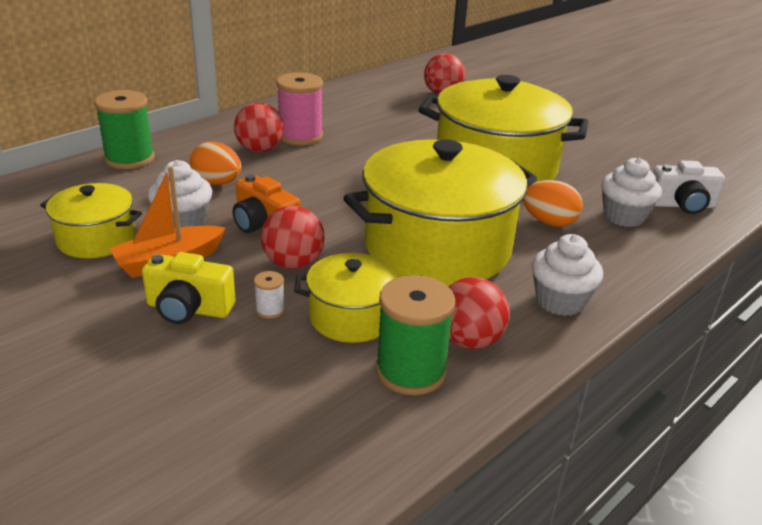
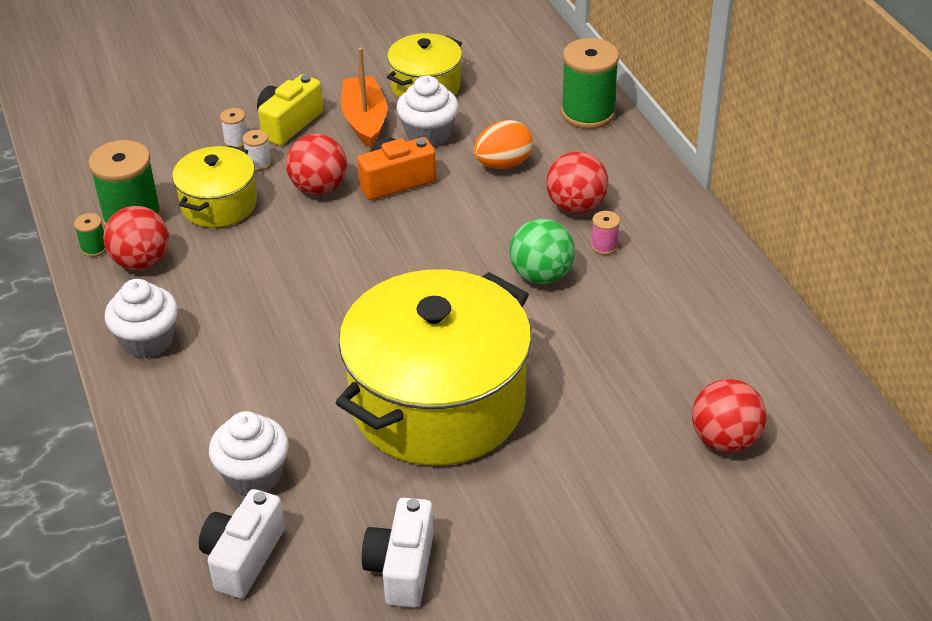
camera: 115 degrees right, 10 degrees up
(235, 337) = (236, 141): none -> white spool
(300, 136) = (604, 246): pink spool -> pink spool, size x0.45
(346, 152) = (541, 275): none -> green ball
(437, 247) = (288, 288): yellow pot -> none
(475, 383) = (94, 248): none -> green spool
(549, 222) = (283, 397): orange egg -> none
(623, 158) = (402, 567): none -> white camera

